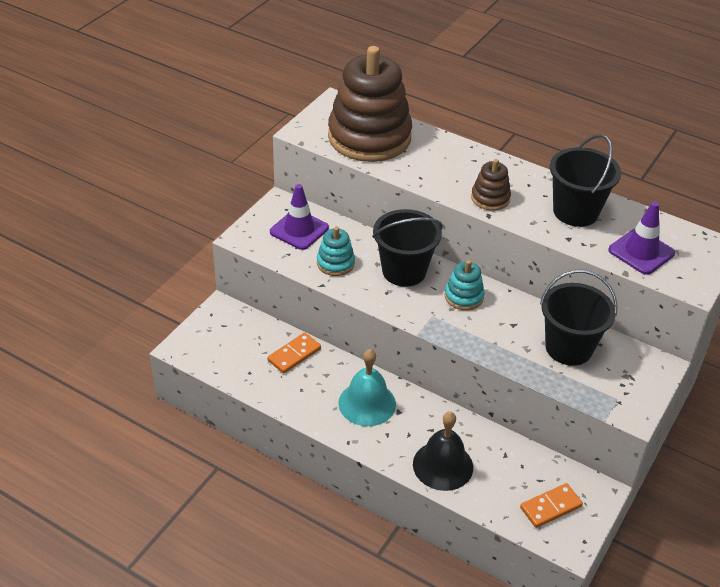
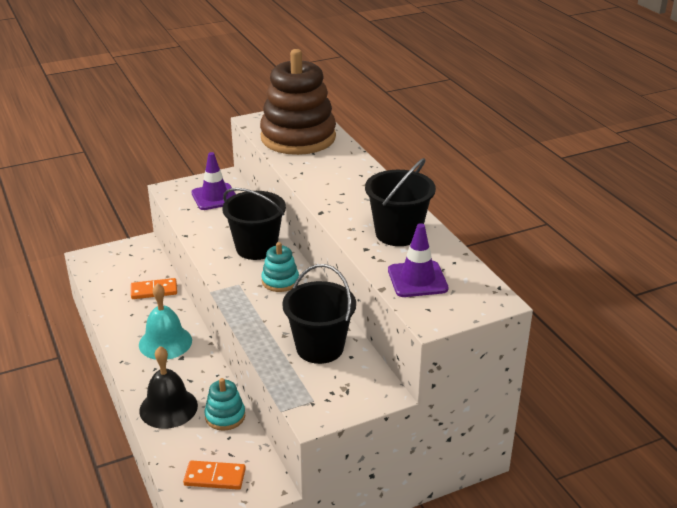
camera: 35 degrees right, 10 degrees down
(335, 263) = (213, 225): turquoise stacking toy -> turquoise stacking toy (225, 416)
(490, 198) = (337, 202): brown stacking toy -> none

